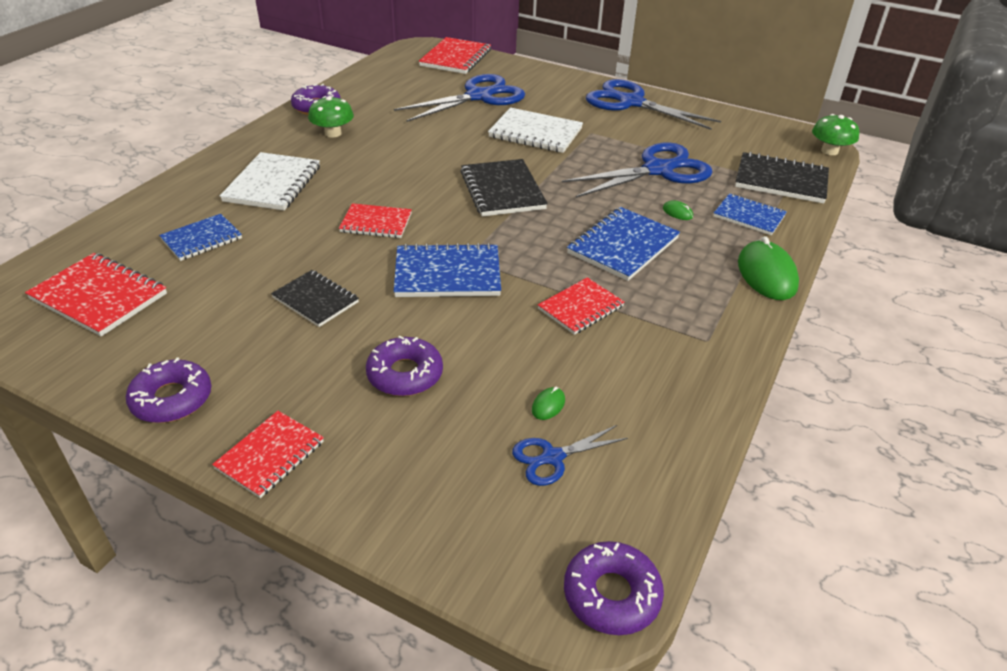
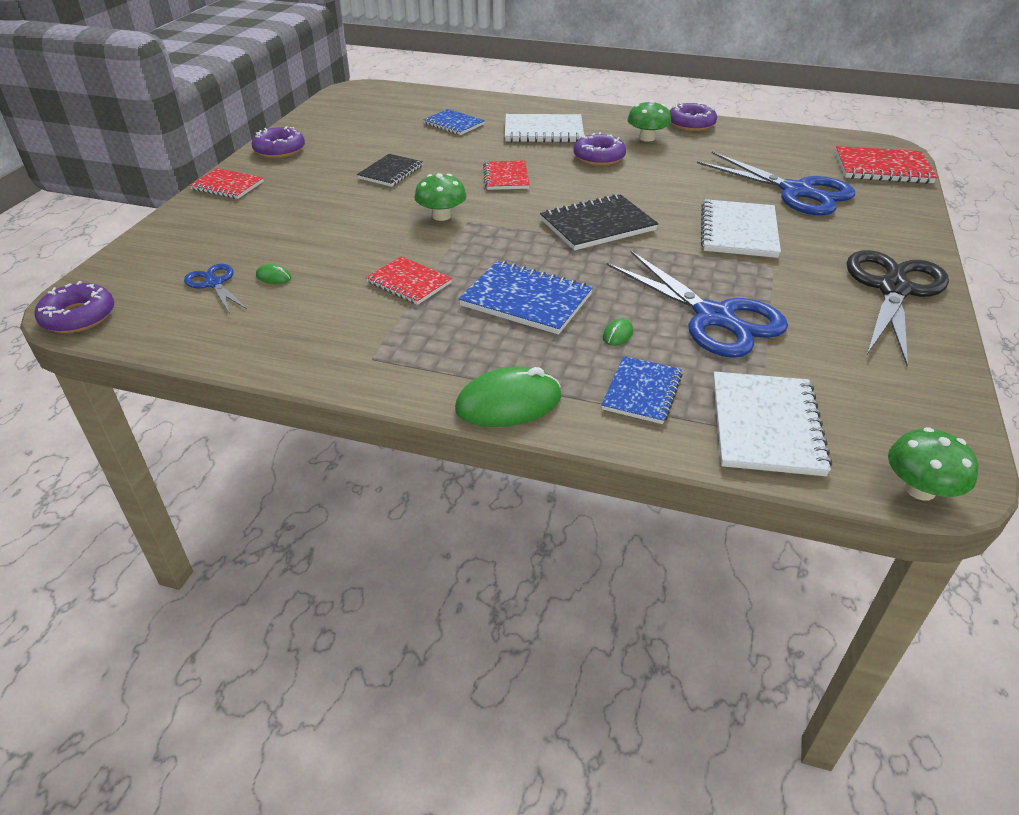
camera: 80 degrees right, 0 degrees up
(99, 296) = (377, 111): red notebook -> none
(405, 374) = (308, 216): purple donut -> purple donut (599, 157)
(447, 274) = (441, 216): blue notebook -> green mushroom
(631, 103) = (893, 290): blue scissors -> black scissors
(781, 180) = (766, 426): black notebook -> white notebook

